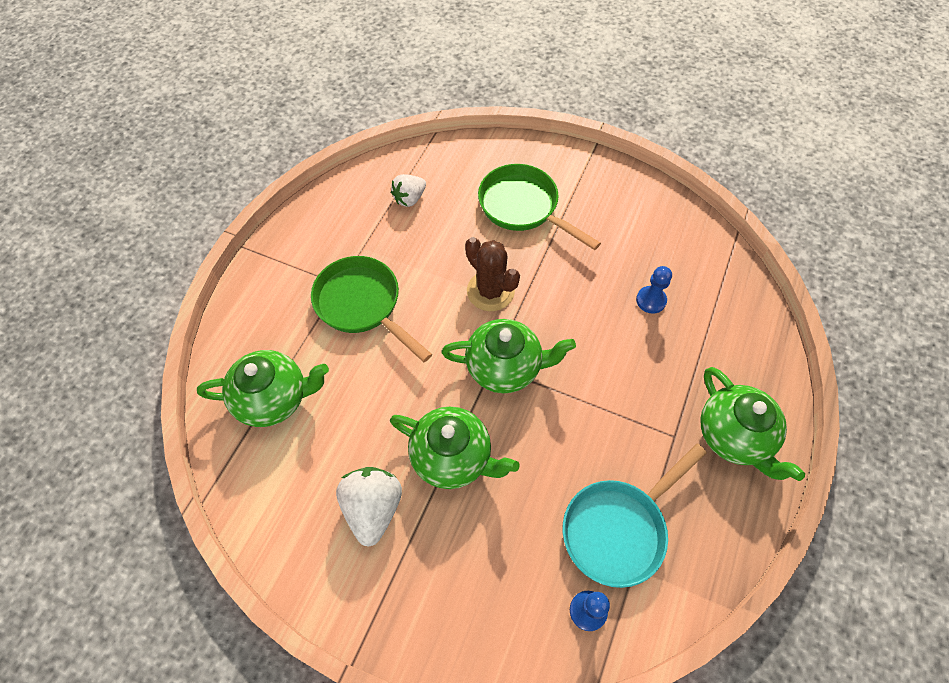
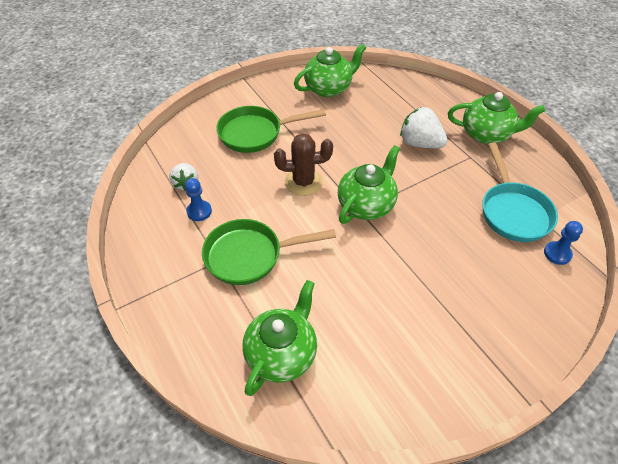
camera: 55 degrees left, 10 degrees down
(373, 508) = (420, 332): white strawberry -> white strawberry (420, 143)
(453, 457) = (412, 266): green teapot -> green teapot (329, 88)
(651, 300) = (375, 117): blue pawn -> blue pawn (199, 211)

